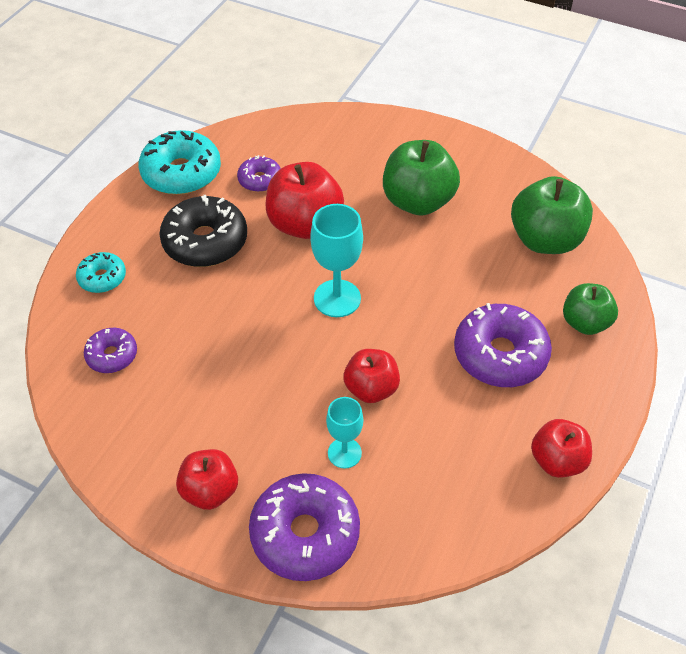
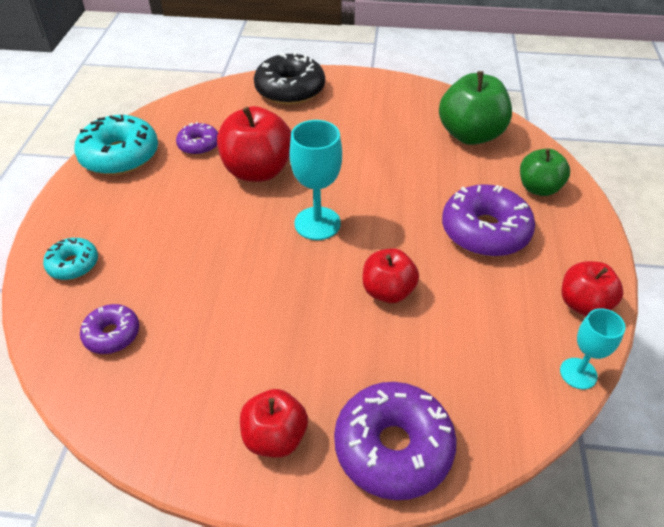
camera: 20 degrees left, 5 degrees down
(205, 241) = (168, 207): black donut -> black donut (290, 90)
(344, 453) = (392, 356): turquoise goblet -> turquoise goblet (578, 373)
(418, 201) = (349, 131): green apple -> none

